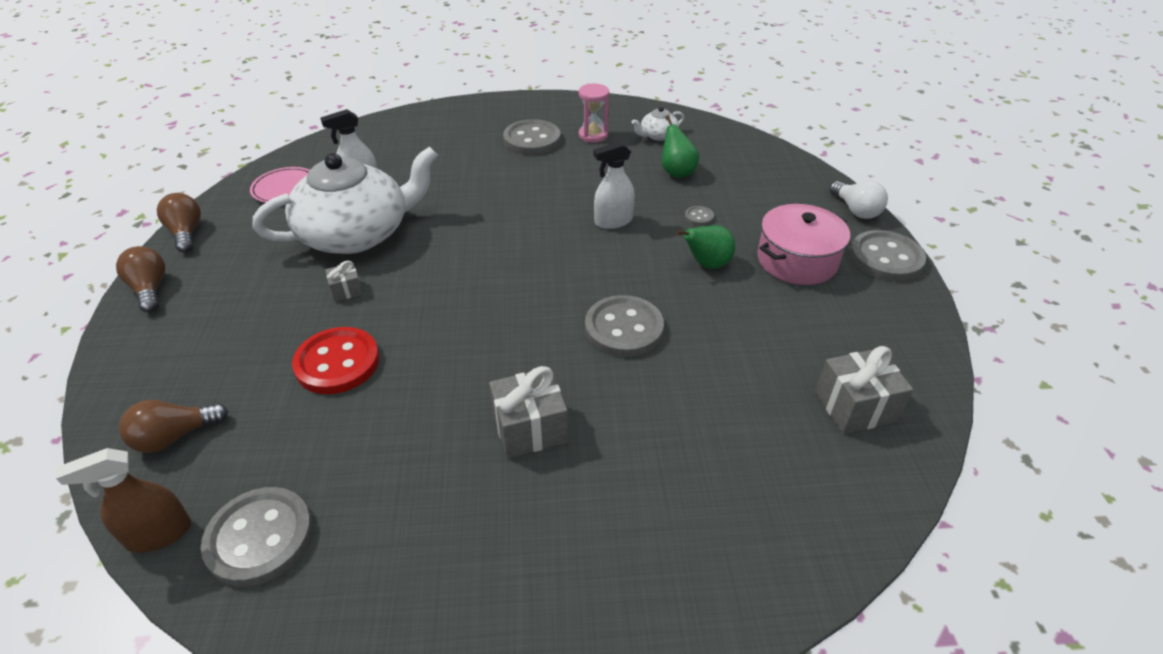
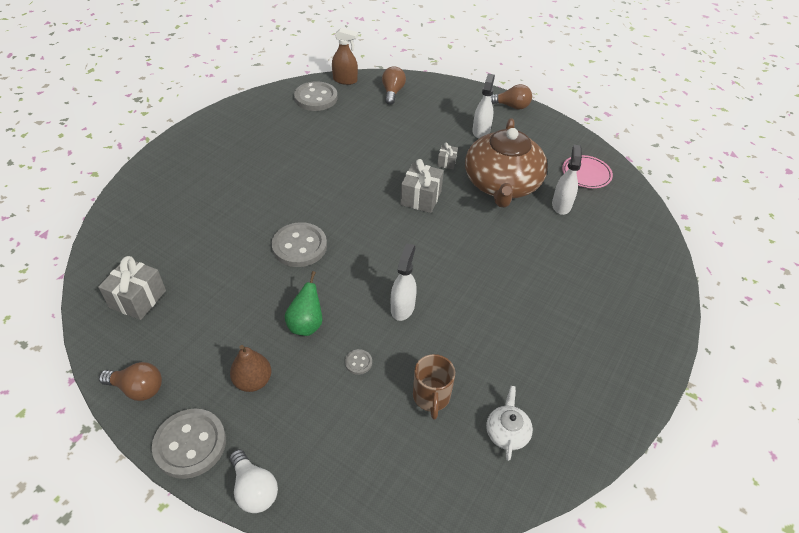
camera: 125 degrees right, 5 degrees up
(158, 534) = (345, 80): brown spray bottle -> brown spray bottle turned 90 degrees clockwise
(186, 233) = (560, 127): brown light bulb -> brown light bulb (138, 388)
(243, 291) = (481, 131): none -> white spray bottle
(337, 363) = (390, 142): red button -> none
(357, 234) = (502, 184): white teapot -> brown teapot
(530, 428) = (279, 179): grey gift -> grey gift (421, 198)
(532, 140) = (567, 330): grey button -> none
(593, 135) = (544, 379): pink hourglass -> none
(677, 172) = (431, 397): green pear -> brown mug
(797, 260) = (253, 381): pink pot -> brown pear
(855, 210) = (254, 489): white light bulb -> white light bulb turned 135 degrees counterclockwise

